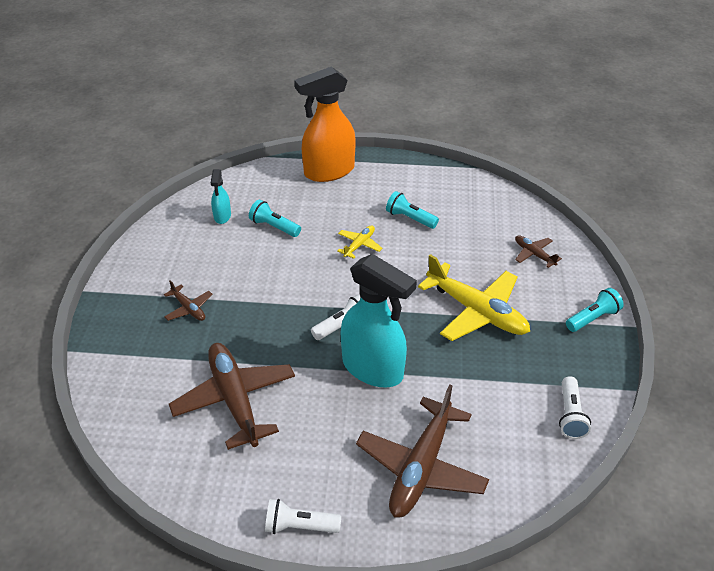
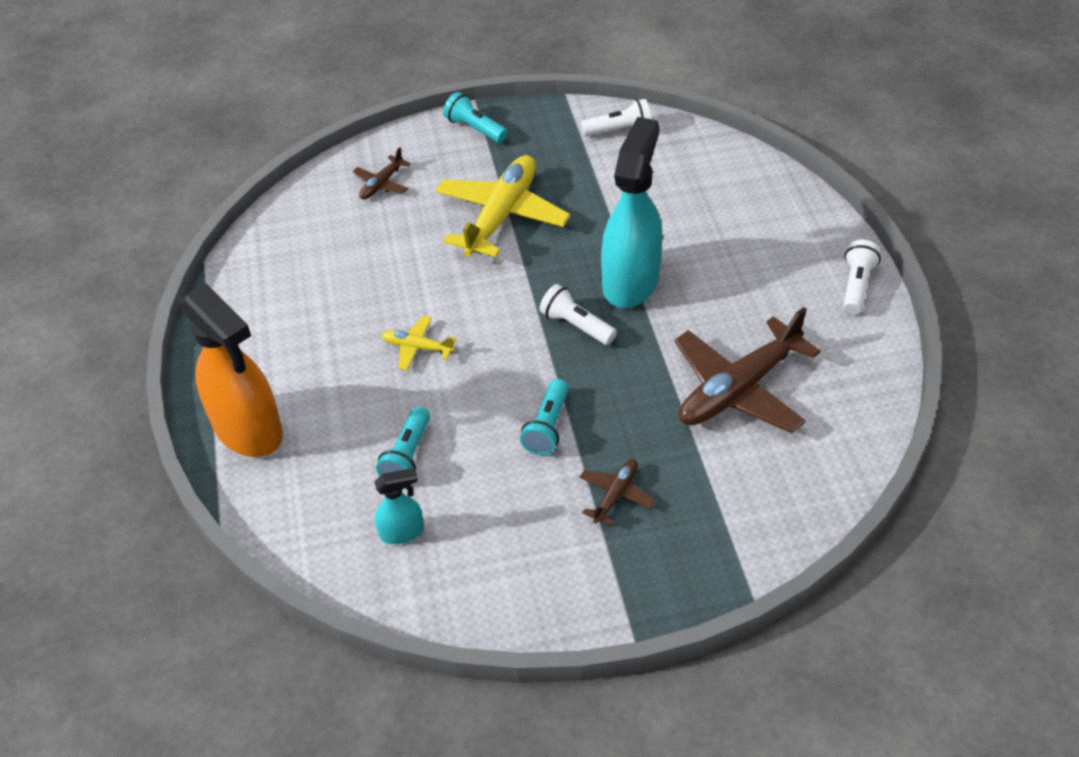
camera: 105 degrees left, 5 degrees up
(299, 526) = (856, 286): white flashlight -> white flashlight turned 150 degrees counterclockwise
(410, 218) = (343, 308): turquoise flashlight -> turquoise flashlight (547, 426)
(421, 467) = (739, 217): brown plane -> none

